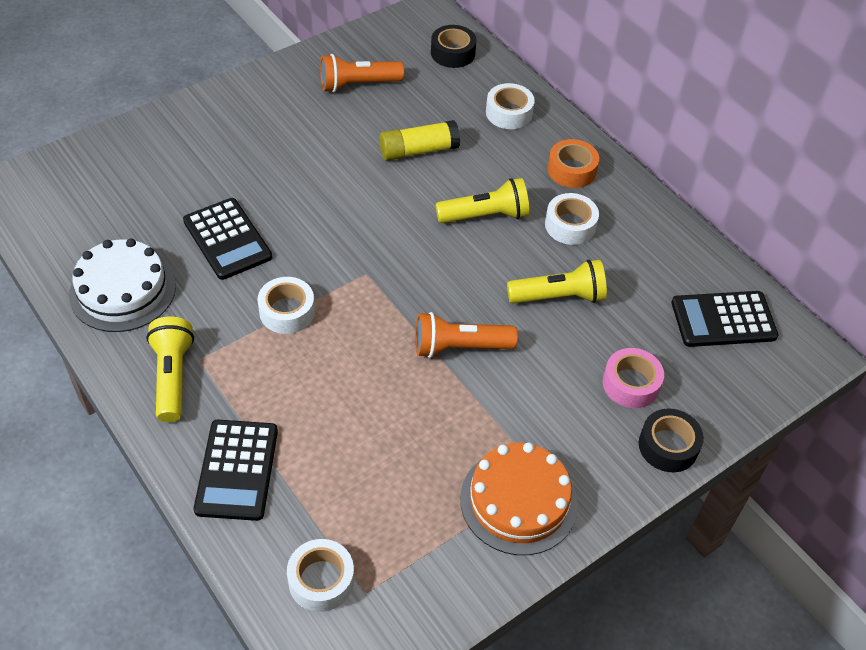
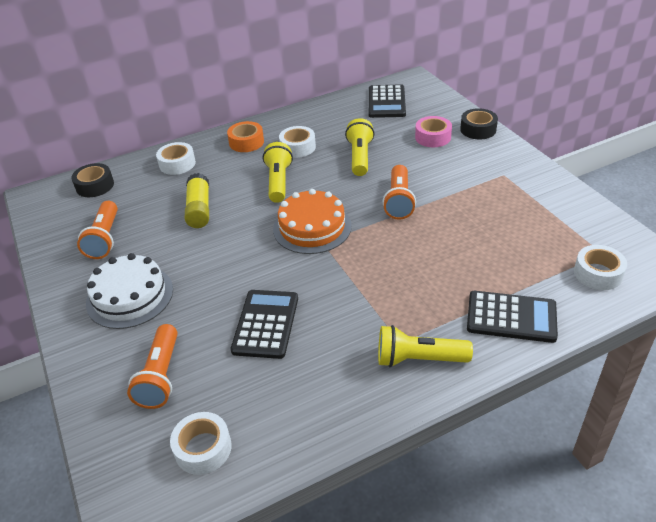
camera: 75 degrees left, 10 degrees down
(123, 290) = (313, 400): white cake -> white cake (130, 296)
(159, 172) = (161, 376): none -> orange flashlight
(227, 239) = (266, 324): black calculator -> black calculator turned 60 degrees counterclockwise
(287, 311) = (355, 287): white tape -> white tape (203, 448)
(518, 501) = (522, 185): orange cake -> orange cake (312, 227)

